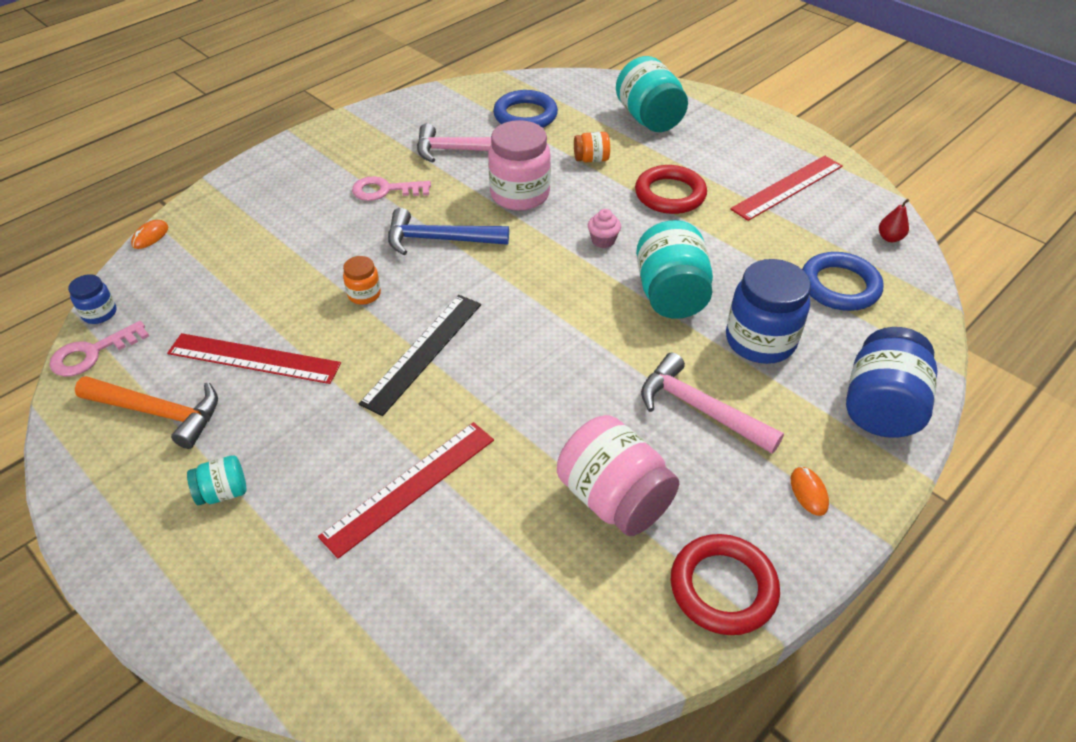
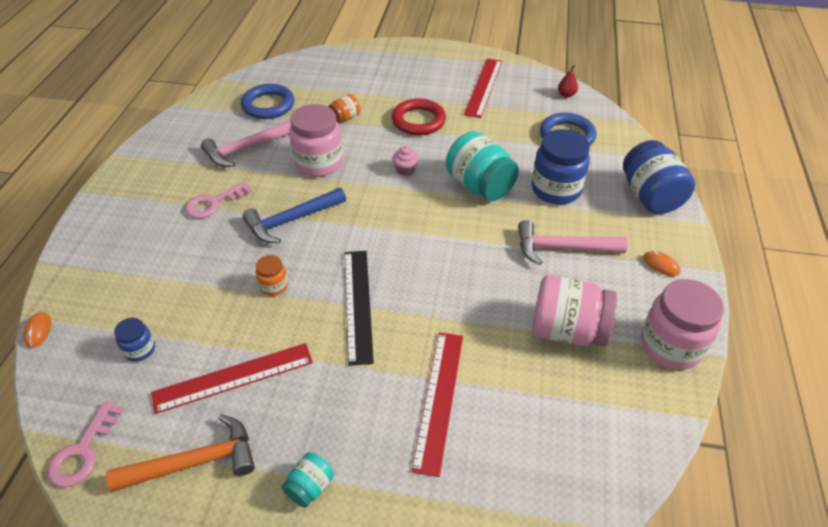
camera: 35 degrees left, 0 degrees up
(99, 313) = (55, 416): blue jar -> blue jar (140, 349)
(649, 119) = (357, 75): turquoise jar -> none
(723, 588) = (670, 346): red ring -> pink jar

